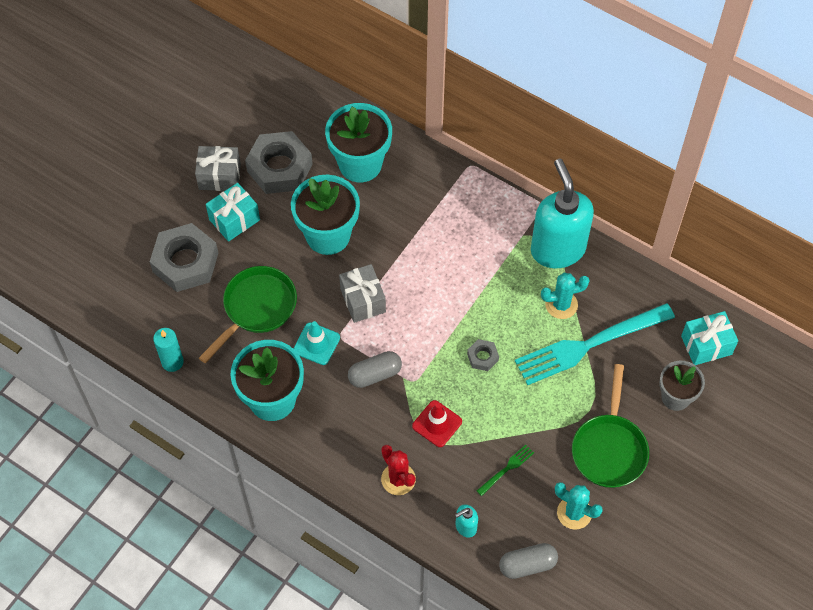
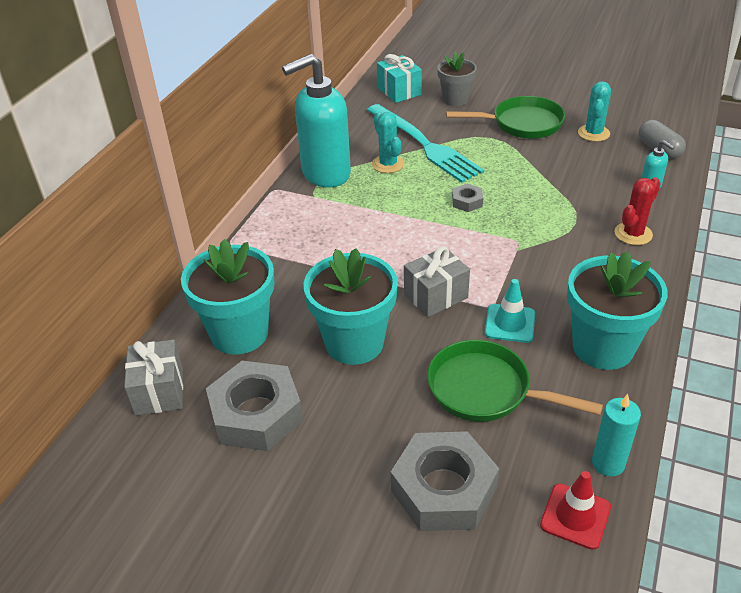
camera: 100 degrees left, 20 degrees down
(219, 176) = (282, 483): grey gift -> grey gift (159, 391)
(234, 220) = (354, 446): turquoise gift -> none
(375, 374) = (525, 270): grey capsule -> none
(437, 424) = (557, 219): red traffic cone -> red traffic cone (575, 516)
(507, 468) = (576, 172): green fork -> none

